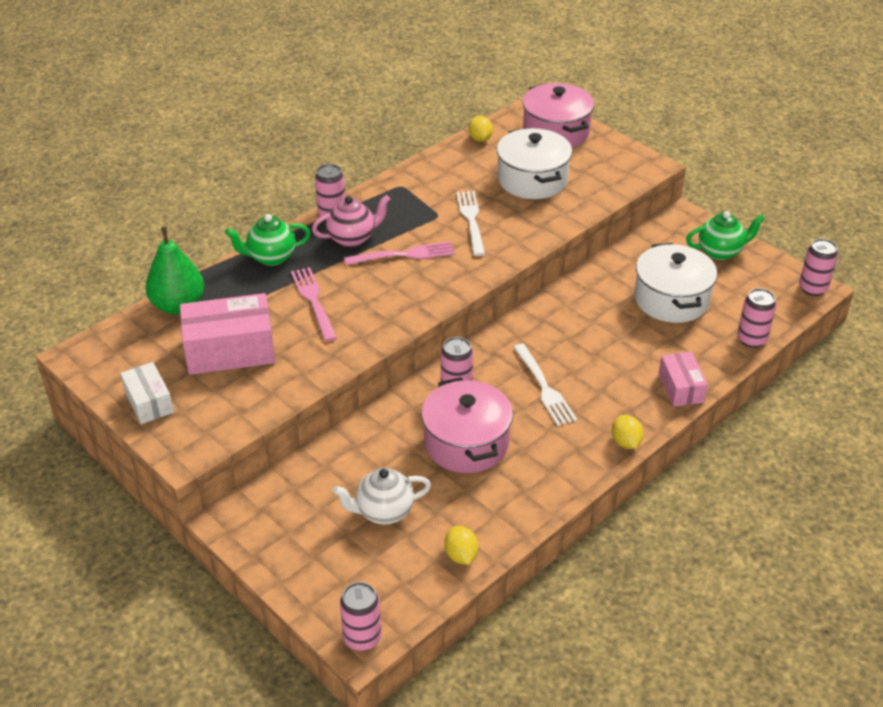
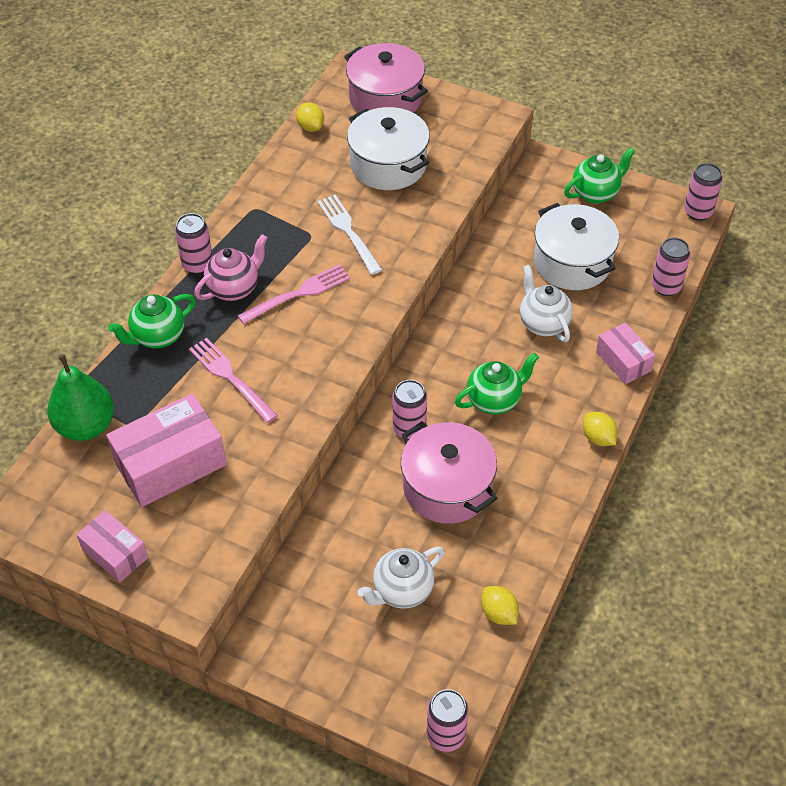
camera: 20 degrees left, 10 degrees up
(149, 402) = (115, 553): white box -> pink box
(544, 387) = (494, 400): white fork -> green teapot
(620, 340) = (543, 323): none -> white teapot

